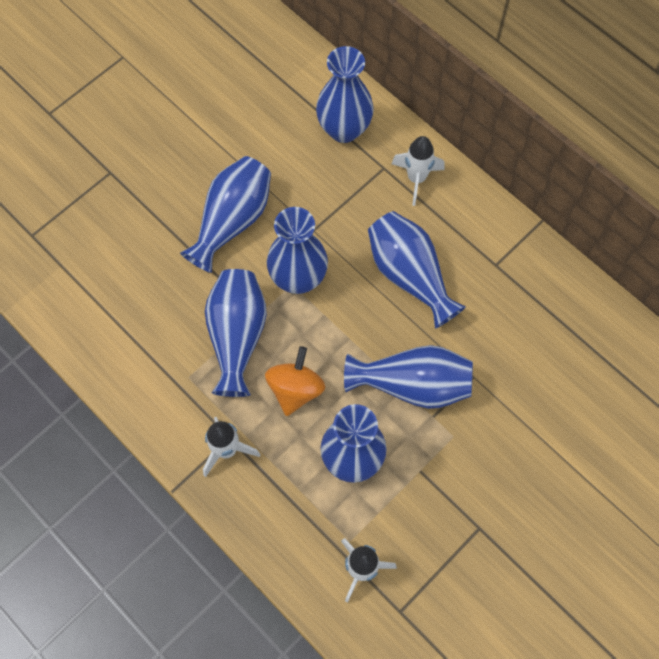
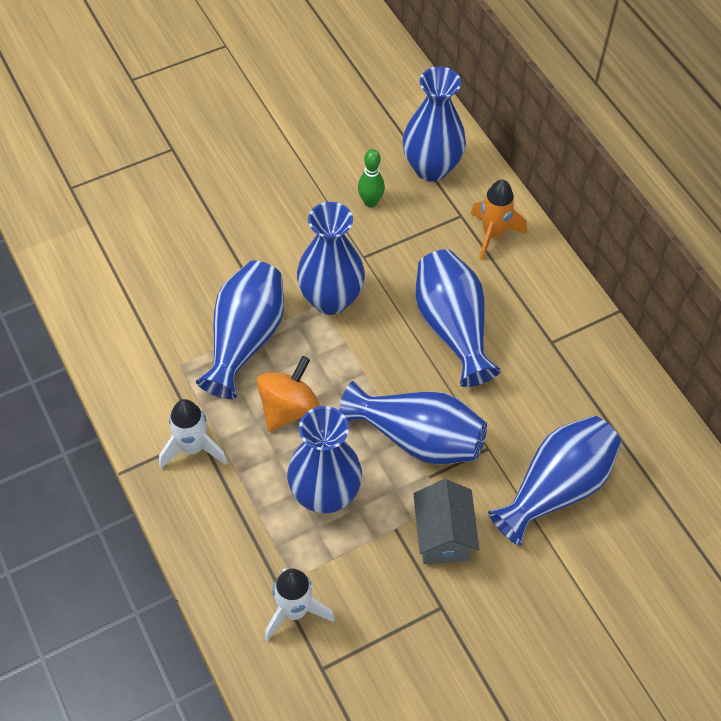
camera: 15 degrees right, 10 degrees down
(232, 221) = (281, 226): blue vase -> blue vase (555, 488)
(302, 176) = (370, 202): none -> green bowling pin
(416, 179) = (492, 235): white rocket -> orange rocket
(461, 465) = (443, 536): none -> grey house

